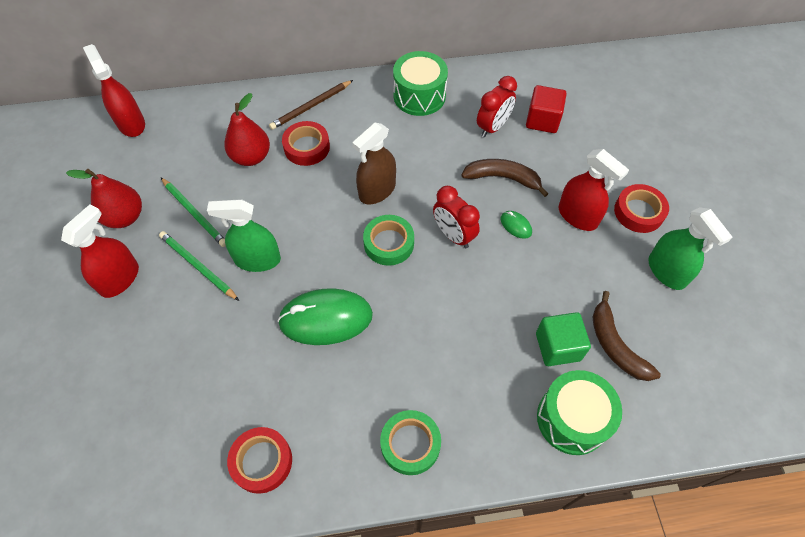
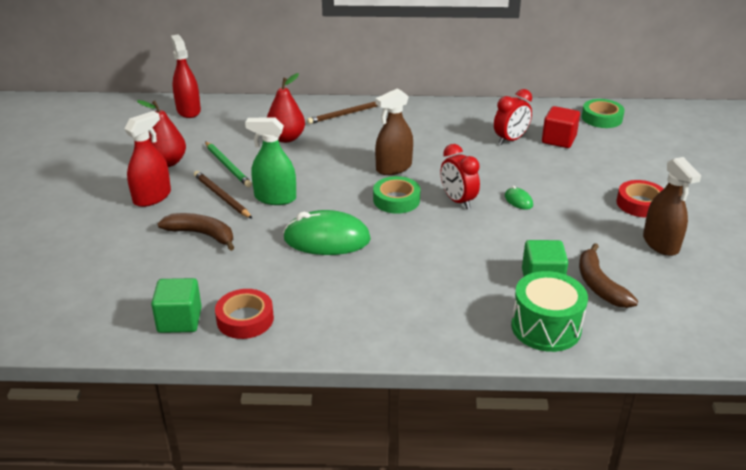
camera: 10 degrees right, 25 degrees down
(191, 476) = (179, 320): none -> green cube
(198, 266) = (221, 197): green pencil -> brown pencil
(307, 147) = (337, 137): red tape -> none
(410, 444) = (385, 325): green tape -> green tape (601, 118)
(419, 96) = (446, 116): green drum -> none
(503, 178) = (513, 171): brown banana -> brown banana (202, 234)
(577, 216) = (579, 201): red spray bottle -> none
(666, 271) = (660, 243): green spray bottle -> brown spray bottle

